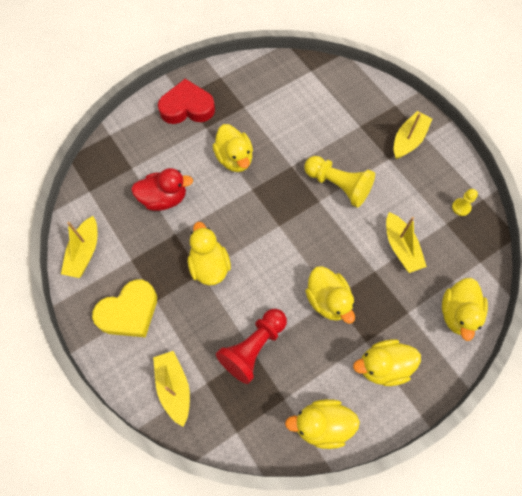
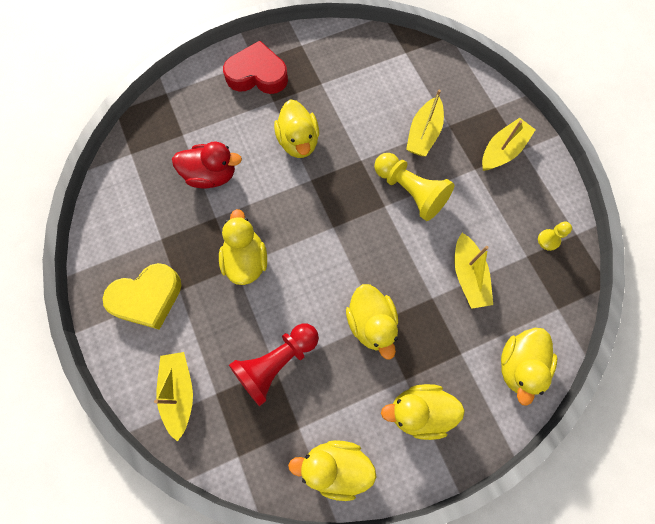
camera: 10 degrees right, 5 degrees up
(84, 252) = (112, 222): yellow boat -> yellow boat (423, 134)

